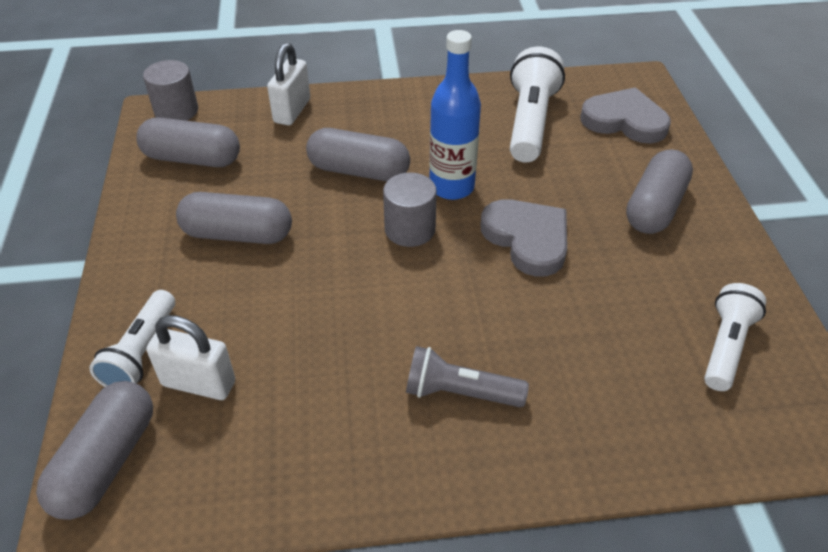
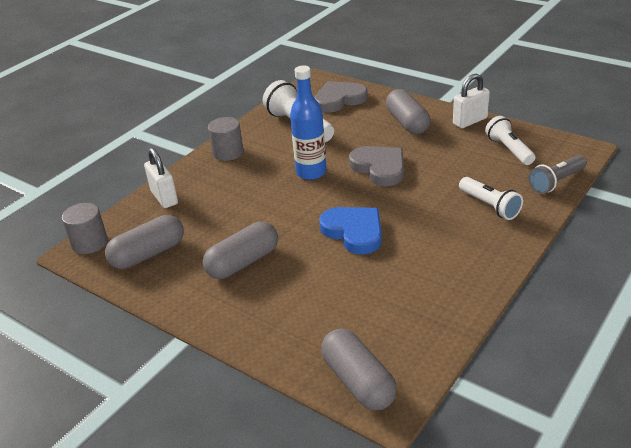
camera: 45 degrees left, 10 degrees down
(142, 352) = (291, 338): white flashlight -> white flashlight (490, 206)
(199, 383) = (342, 323): white padlock -> white padlock (470, 121)
(359, 171) = (253, 196): grey capsule -> none
(376, 292) = (354, 232): none -> blue heart
(410, 229) = (323, 200): grey cylinder -> grey cylinder (228, 152)
(459, 392) = (450, 236): grey flashlight -> grey flashlight (556, 182)
(527, 239) = (379, 168): grey heart -> grey heart turned 45 degrees clockwise

